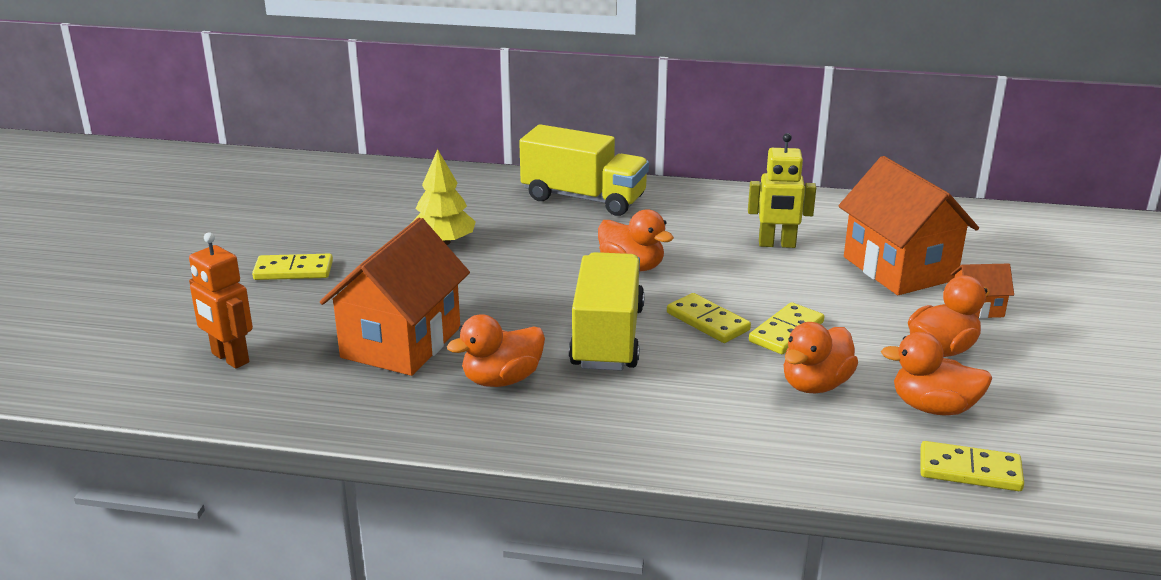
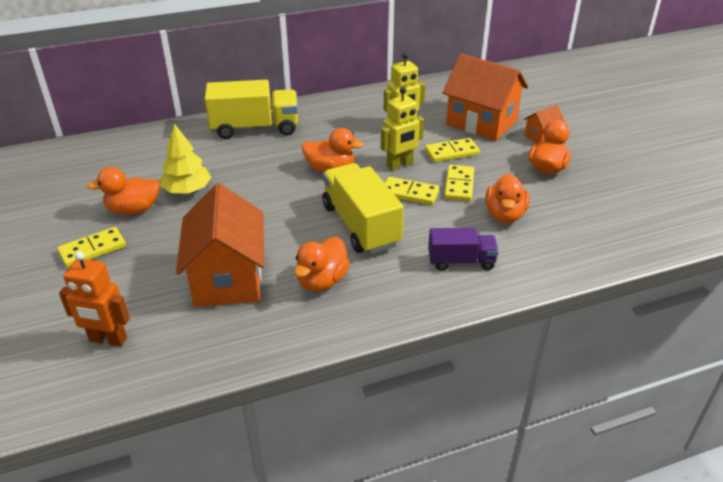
camera: 30 degrees left, 10 degrees up
(697, 417) = (461, 261): none -> purple truck
(728, 286) = (400, 165): none -> yellow robot
(933, 407) = (574, 207): orange duck -> orange duck (133, 209)
(970, 470) = (624, 239): yellow domino -> yellow domino (451, 152)

